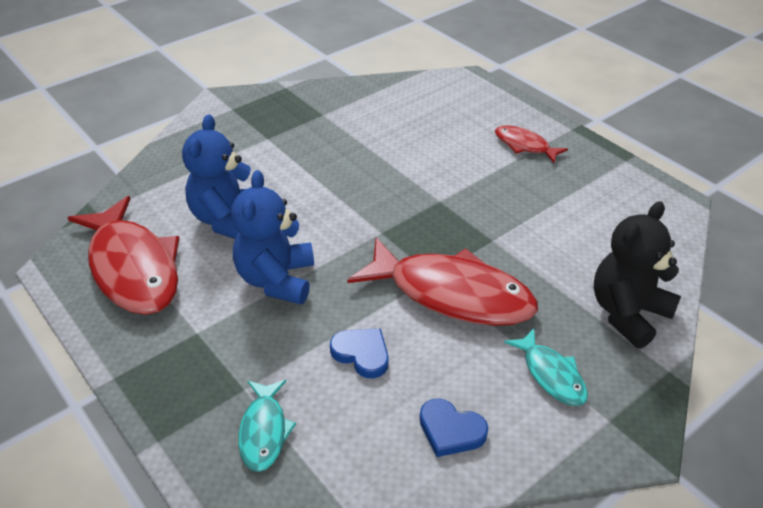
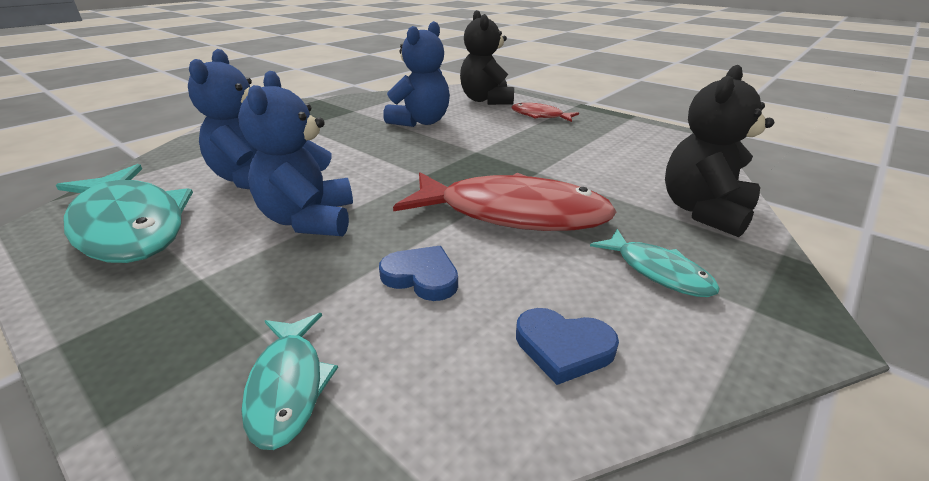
camera: 10 degrees left, 10 degrees down
(133, 268) = (129, 226): red fish -> turquoise fish
(392, 143) = (420, 122): none -> blue teddy bear
(472, 108) = (486, 100): none -> black teddy bear

